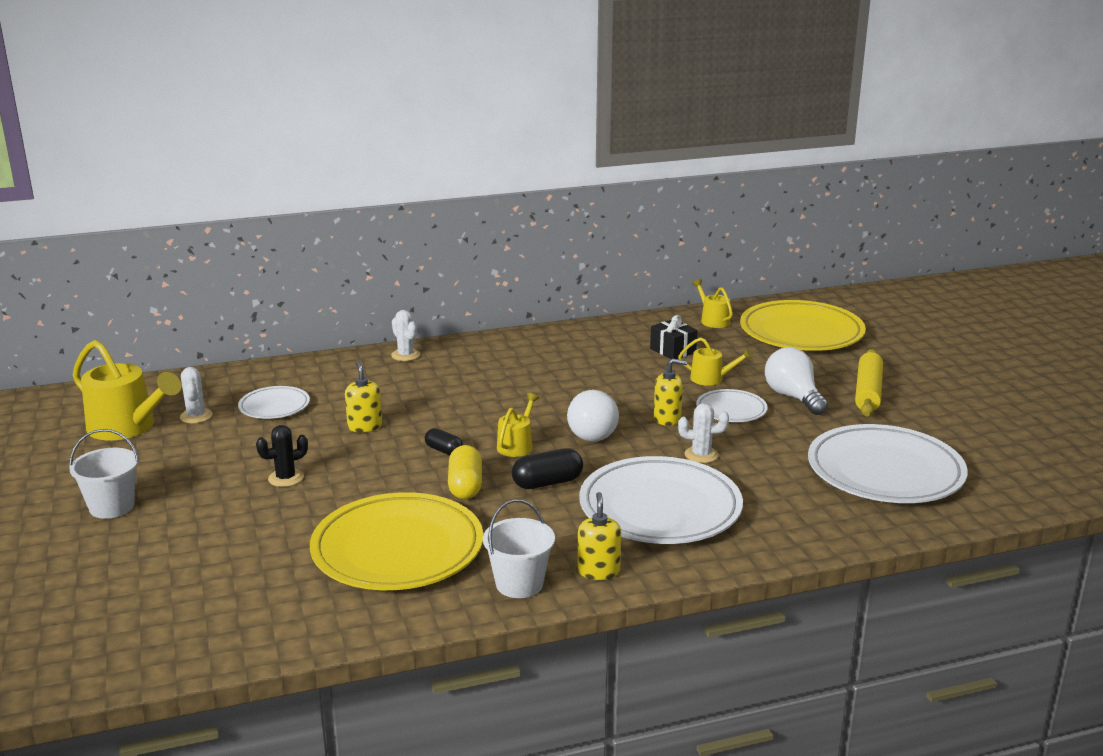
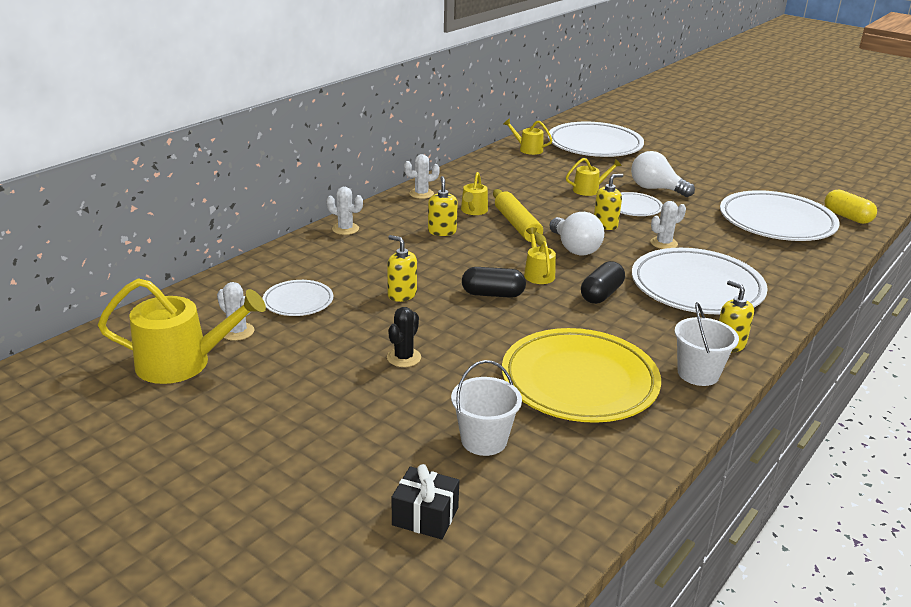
camera: 35 degrees left, 5 degrees up
(112, 507) = (284, 439): white bucket -> white bucket (484, 440)
(444, 450) = (492, 294): black capsule -> black capsule, size x1.57
(465, 486) = (550, 316): yellow capsule -> yellow capsule (847, 217)
(489, 380) = (442, 231): none -> yellow soap dispenser
(526, 340) = (421, 194): none -> white cactus
(550, 369) = (473, 211): none -> yellow watering can
(673, 350) = (535, 176): black gift -> black gift (425, 516)
(801, 332) = (594, 145): yellow plate -> white plate
(868, 392) = (690, 174): yellow rolling pin -> yellow rolling pin (517, 225)

